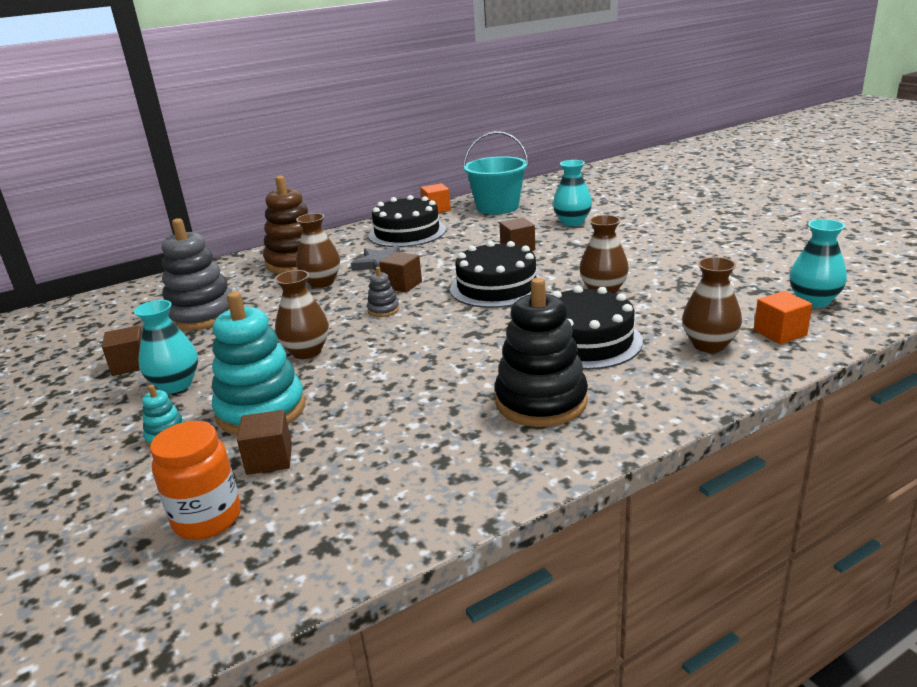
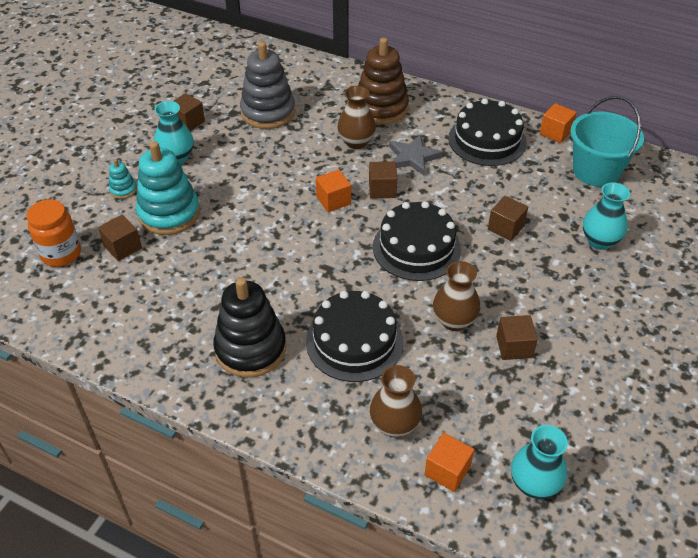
camera: 55 degrees right, 20 degrees up
(306, 352) = (249, 193): brown vase -> none
(383, 310) = (333, 200): grey stacking toy -> orange cube
(655, 275) = (514, 347): none -> brown cube

